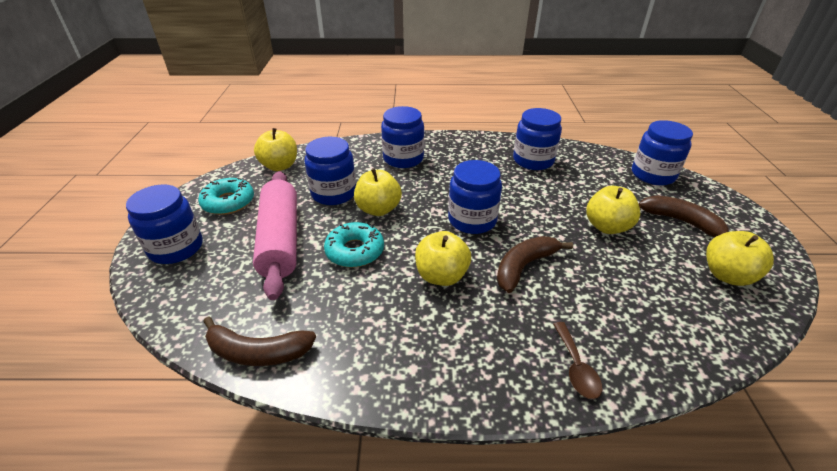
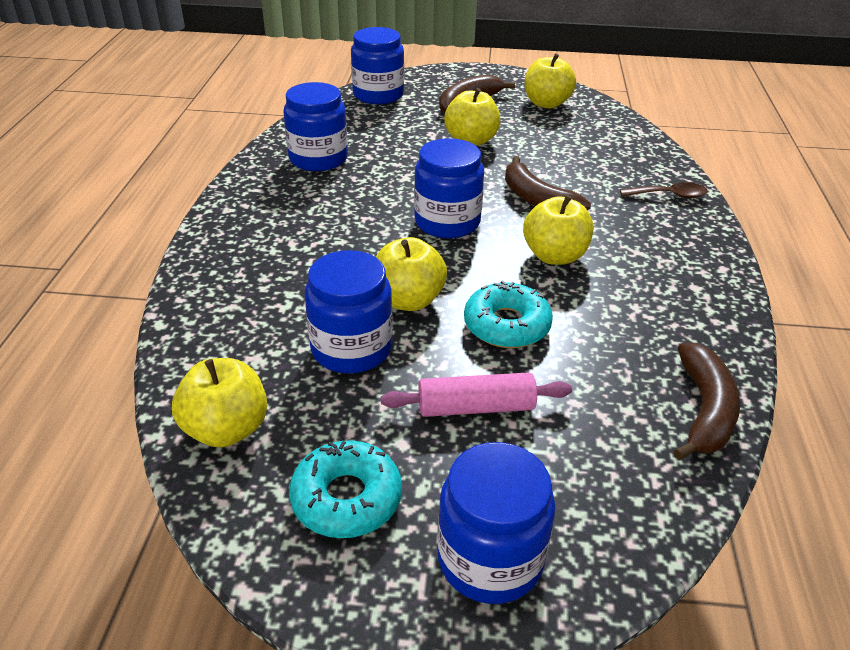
camera: 85 degrees left, 0 degrees up
(280, 240) = (476, 407): pink rolling pin -> pink rolling pin, size x0.58
(403, 158) = (265, 268): blue jar -> none

